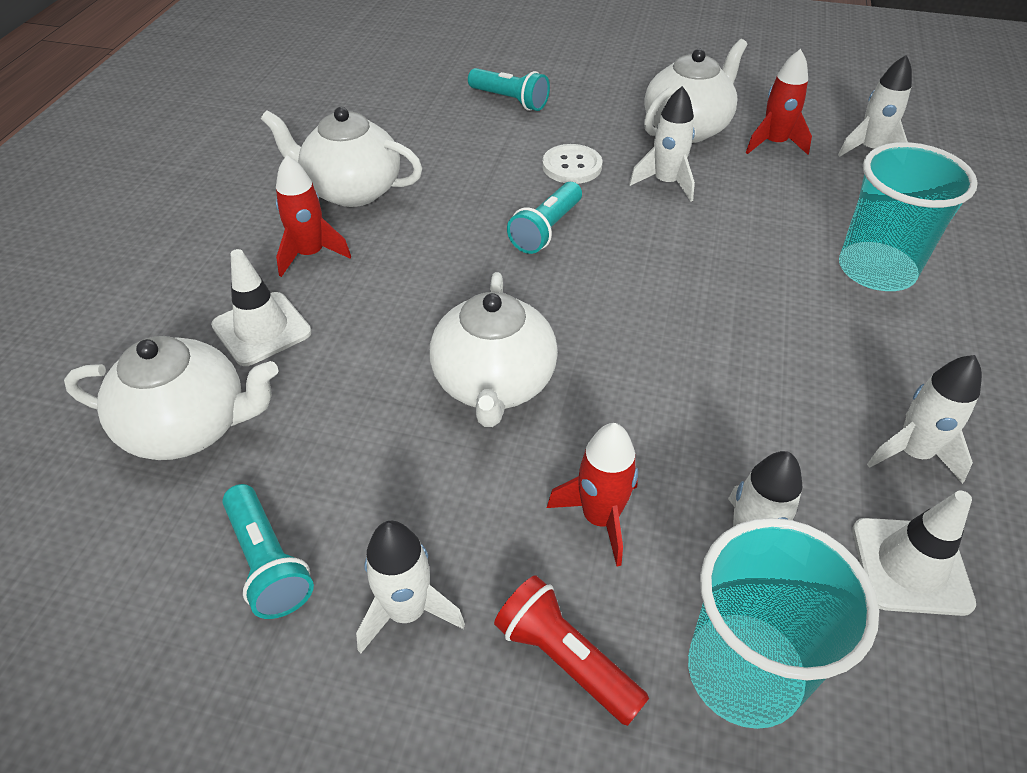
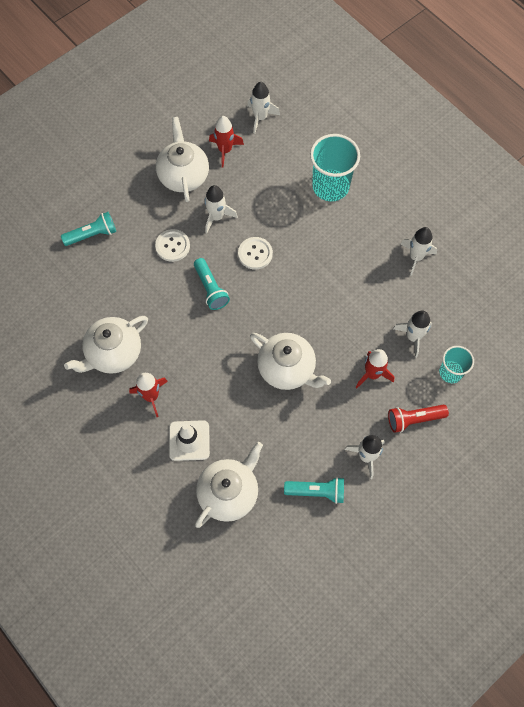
camera: 55 degrees left, 20 degrees up
(656, 246) = (255, 254): none -> white button
(744, 672) = (450, 372): turquoise cup -> turquoise cup, size x0.59
(910, 566) = (451, 297): white traffic cone -> none

